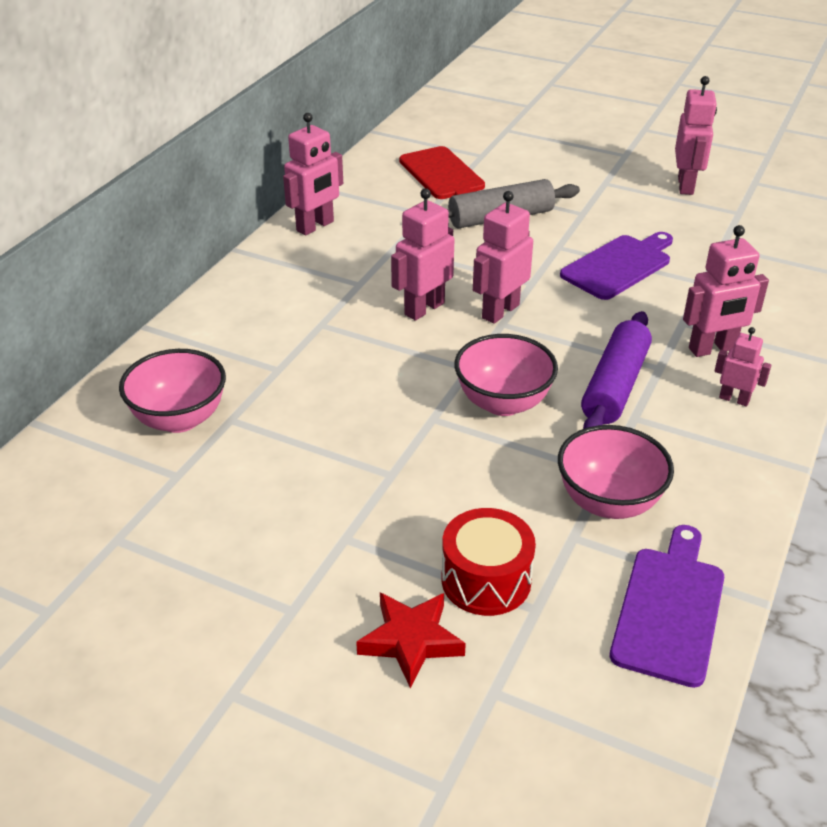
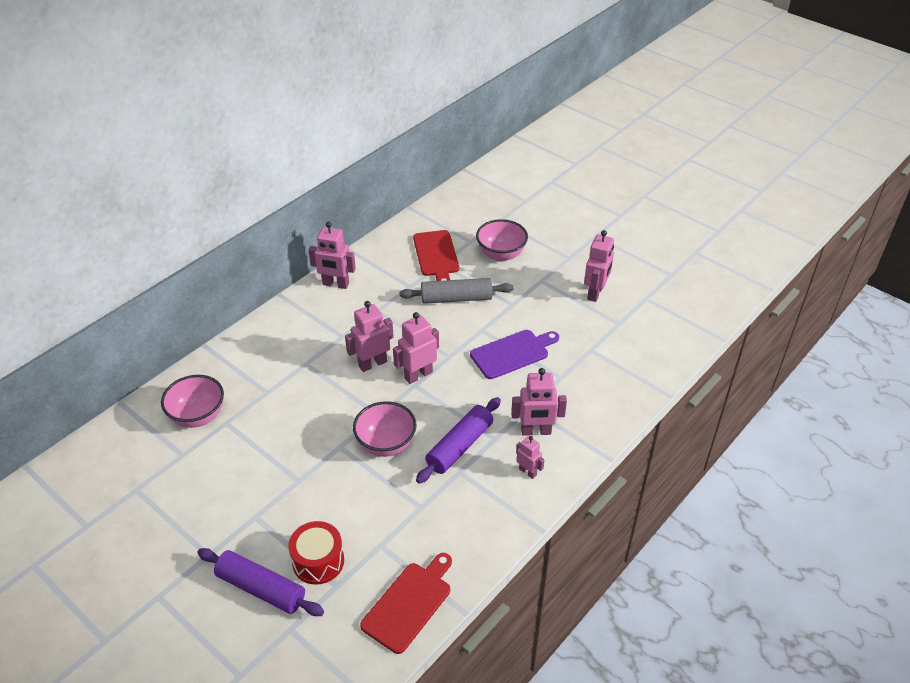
camera: 15 degrees right, 5 degrees up
(315, 226) = (335, 284): pink robot -> pink robot turned 45 degrees clockwise
(411, 641) = (261, 588): red star -> purple rolling pin
(608, 502) = (412, 527): pink bowl -> pink bowl (501, 255)
(669, 609) = (409, 603): purple cutting board -> red cutting board

